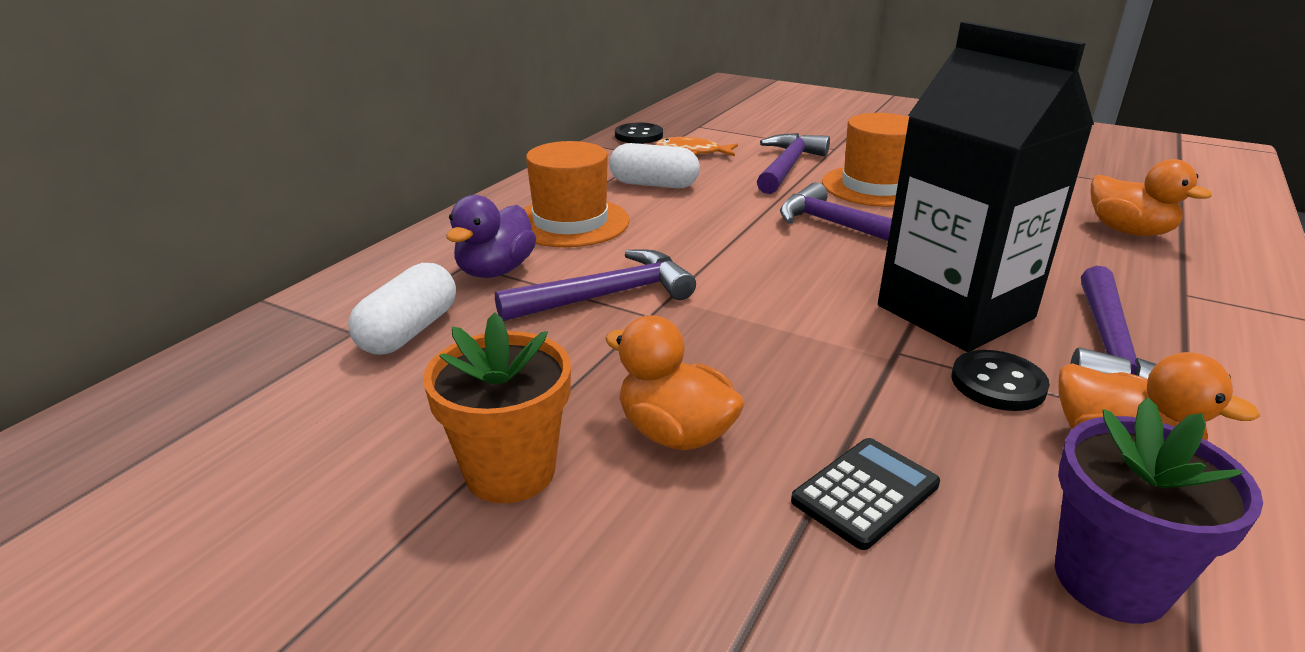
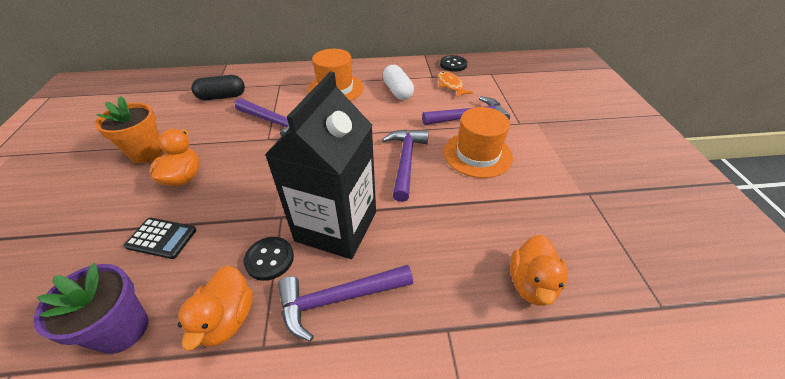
camera: 55 degrees right, 15 degrees up
(409, 331) = (222, 97): white capsule -> black capsule
(495, 271) = (278, 92): purple duck -> none

